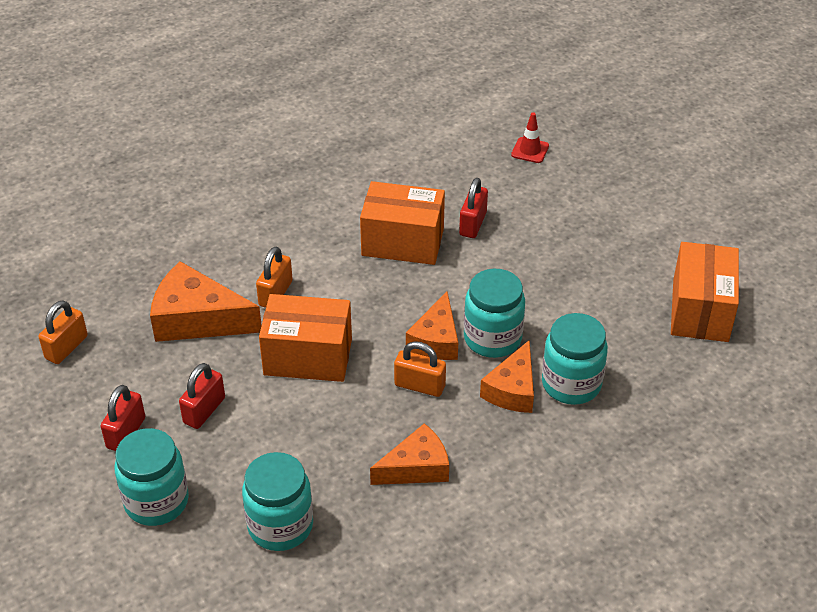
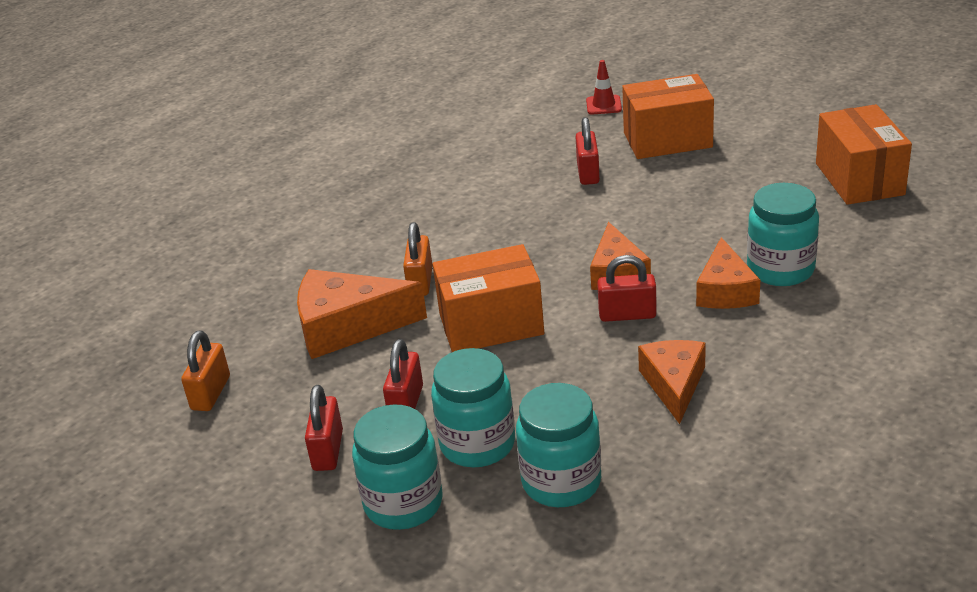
camera: 15 degrees left, 10 degrees down
(402, 242) = (527, 205): orange box -> orange box (667, 140)
(416, 467) = (674, 384): orange cheese -> orange cheese turned 45 degrees counterclockwise
(419, 386) = (627, 315): orange padlock -> red padlock
(492, 338) = (674, 255): turquoise jar -> turquoise jar (477, 444)

